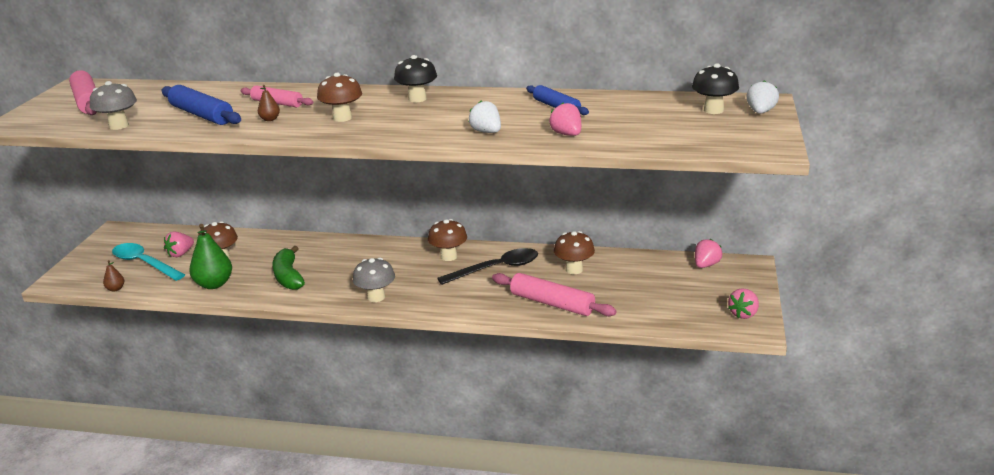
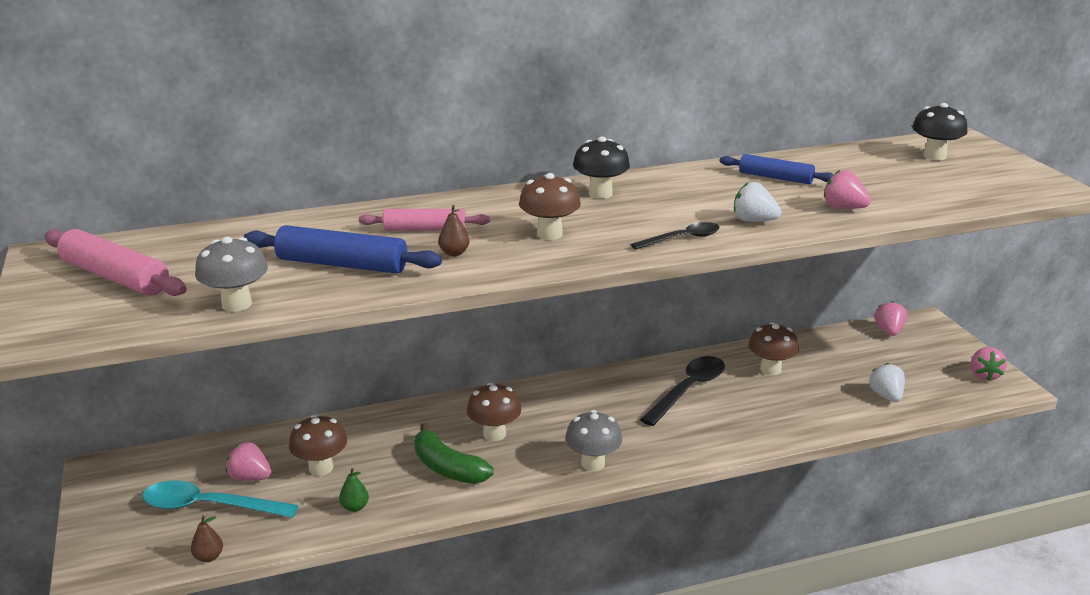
camera: 30 degrees left, 0 degrees up
(180, 254) = (250, 477): pink strawberry -> pink strawberry turned 105 degrees clockwise
(214, 284) = (355, 507): green pear -> green pear, size x0.48
(418, 135) = (682, 239): none -> black spoon
(448, 256) = (616, 389): brown mushroom -> brown mushroom (494, 434)
(552, 303) = (796, 415): pink rolling pin -> none
(760, 112) = (979, 151): white strawberry -> white strawberry (886, 396)

